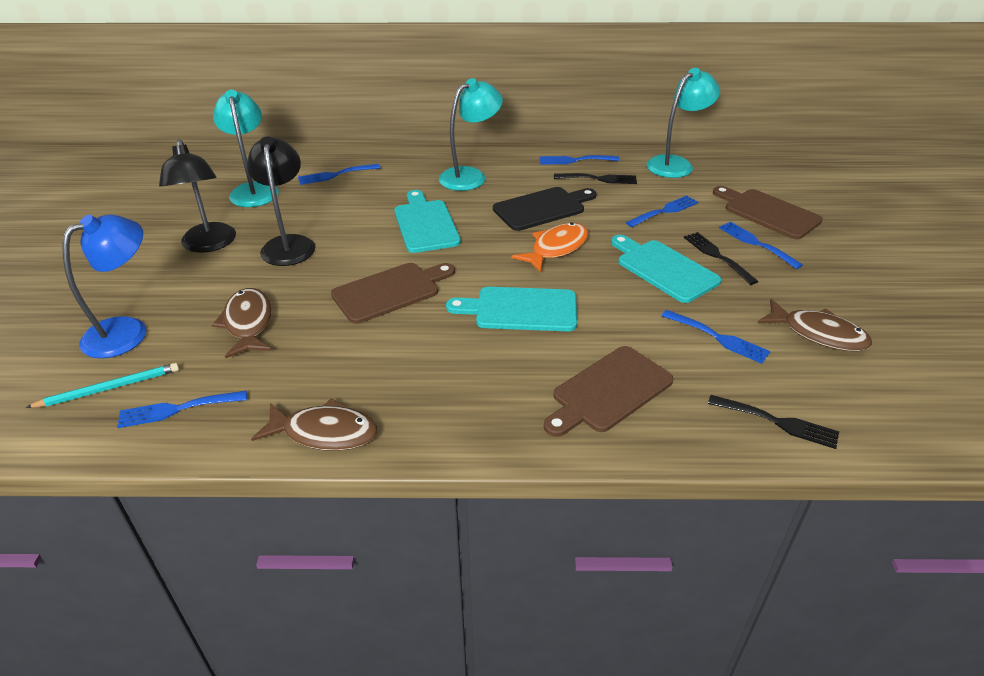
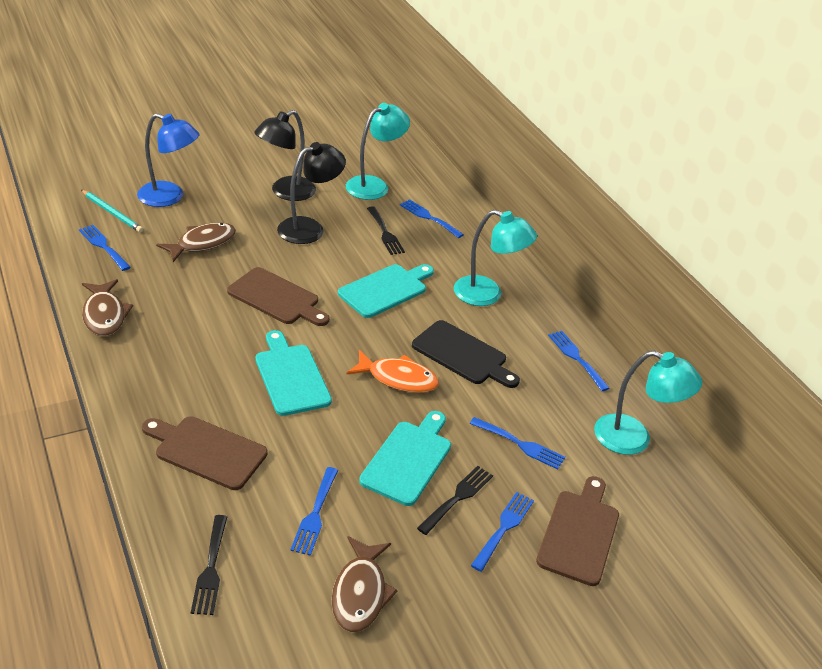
camera: 60 degrees right, 0 degrees up
(599, 179) = (551, 383): black fork -> black fork (385, 233)

